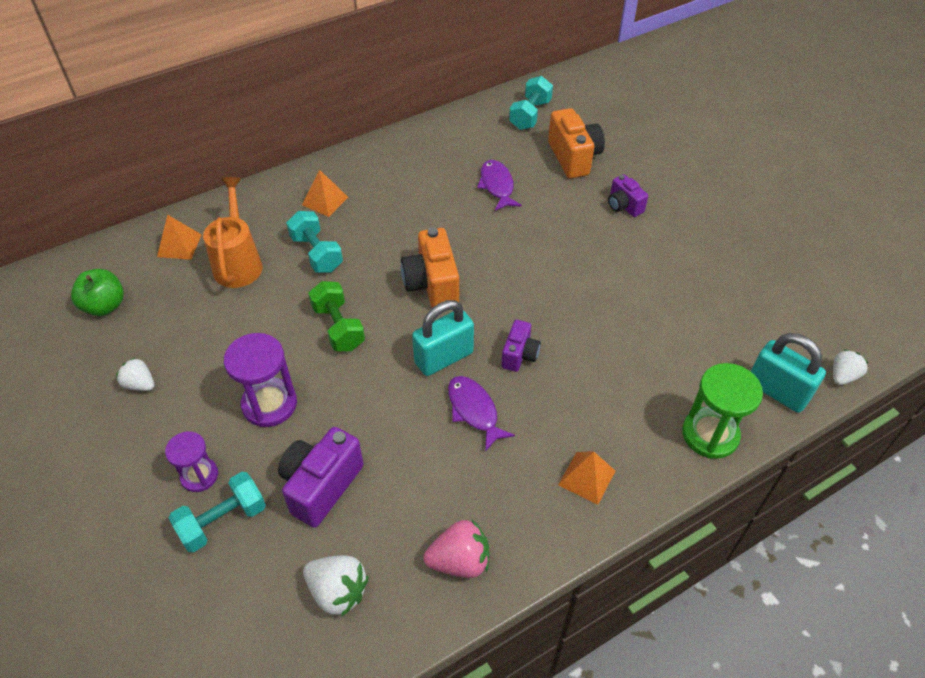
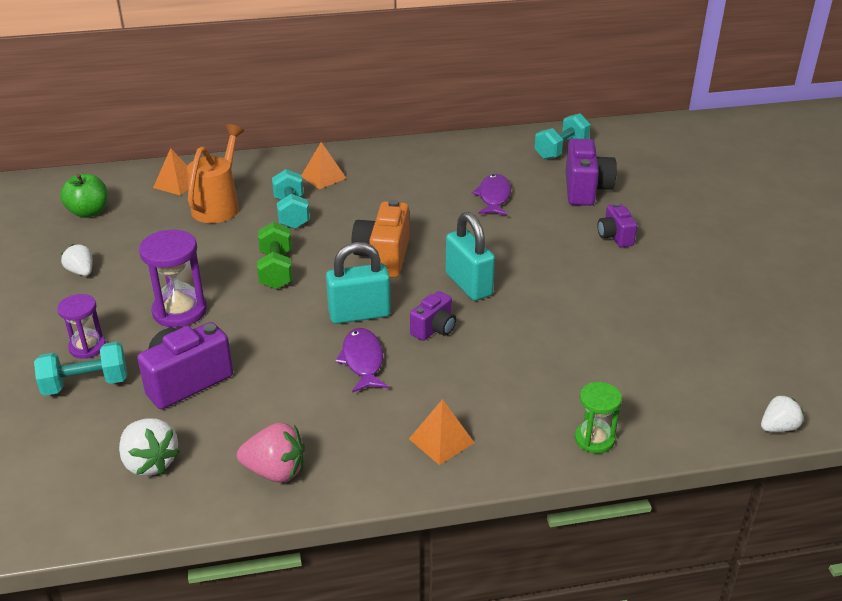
camera: 20 degrees right, 15 degrees down
(574, 157) = (585, 190): orange camera -> purple camera
(710, 434) = (594, 439): green hourglass -> green hourglass, size x0.64
(777, 391) = (692, 422): turquoise padlock -> turquoise padlock (468, 285)

